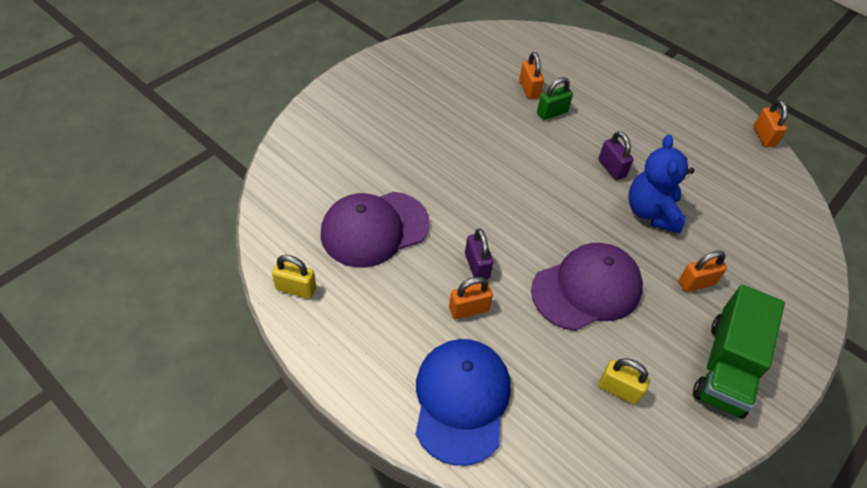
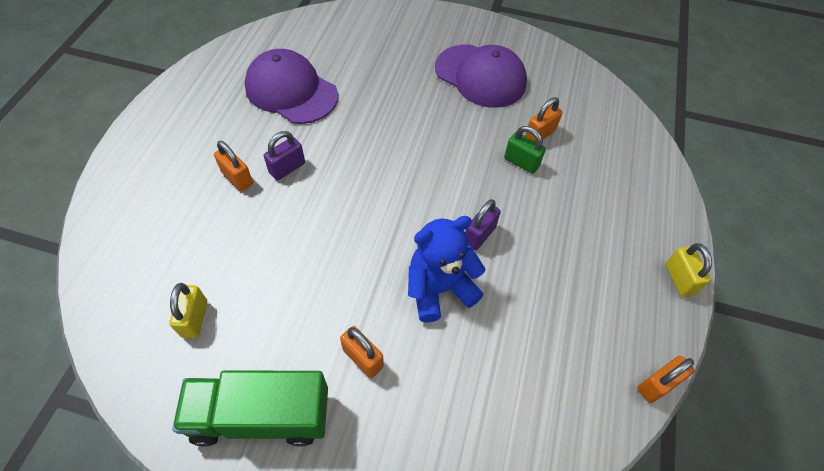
camera: 65 degrees right, 5 degrees up
(296, 288) = (209, 71): yellow padlock -> yellow padlock (679, 279)
(461, 400) = (142, 204): blue cap -> none
(587, 289) = (303, 258): purple cap -> purple cap (480, 76)

